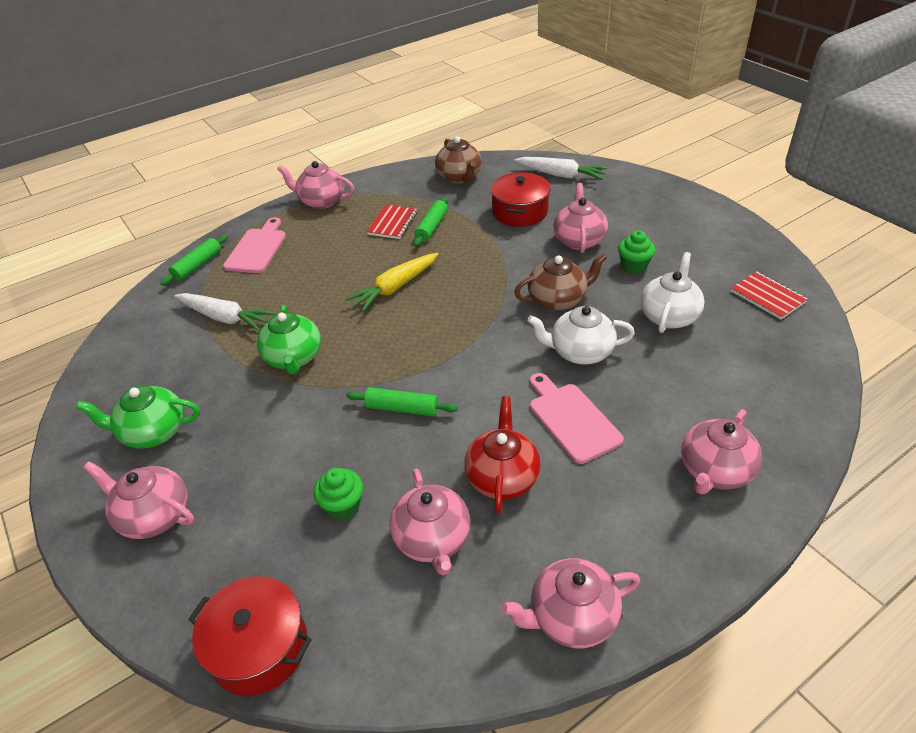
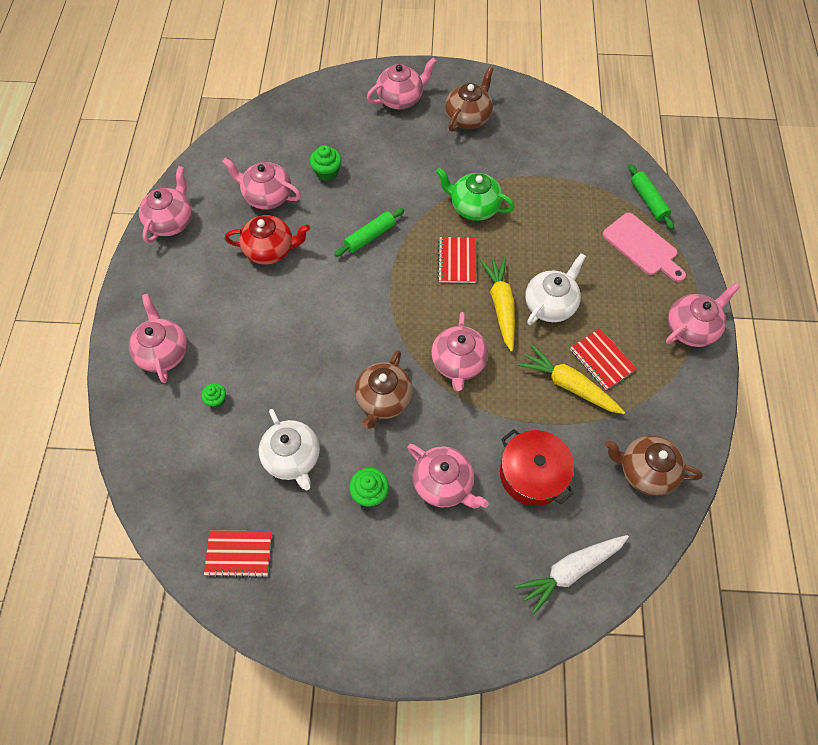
camera: 125 degrees right, 20 degrees up
(153, 432) = (468, 118): green teapot -> brown teapot
(225, 318) = (557, 190): white carrot -> none
(259, 647) = (283, 109): red pot -> none
(372, 335) = (457, 261): none -> red notebook
(431, 227) = (569, 385): green rolling pin -> yellow carrot
(476, 281) = (458, 363): none -> pink teapot
(502, 477) = (270, 250): red teapot -> red teapot turned 45 degrees counterclockwise
(571, 419) = (272, 314): pink cutting board -> none
(580, 352) = (318, 367): white teapot -> white teapot (550, 304)
(695, 394) = (216, 400): none -> green cupcake

